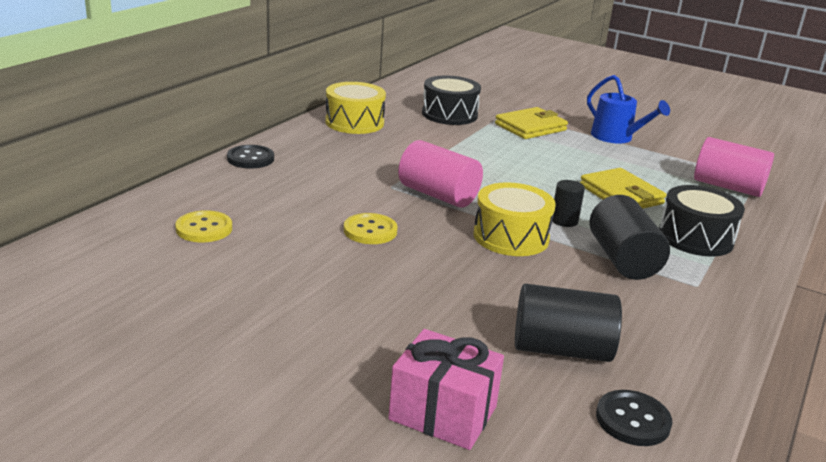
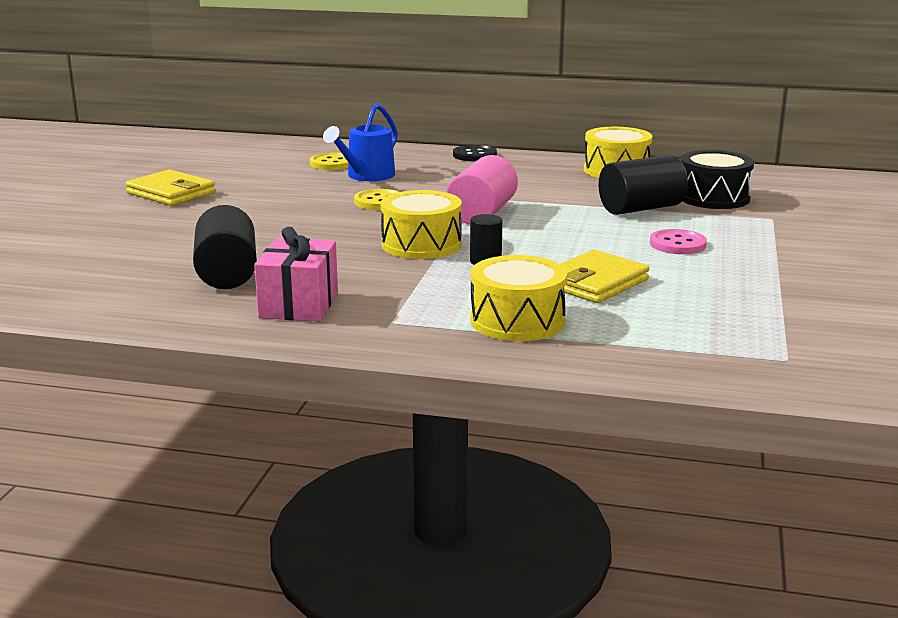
camera: 75 degrees right, 5 degrees down
(443, 413) = (122, 247): pink gift -> pink gift (299, 305)
(530, 127) = (743, 232): yellow wallet -> yellow wallet (171, 193)
(548, 151) = (677, 244): none -> pink button
(616, 137) = (794, 274): blue watering can -> blue watering can (367, 176)
(622, 259) = (420, 289): black cylinder -> black cylinder (641, 208)
(632, 420) = (134, 301): black button -> none
(695, 237) = (517, 321): black drum -> yellow drum
(728, 187) = (717, 340): pink cylinder -> none

